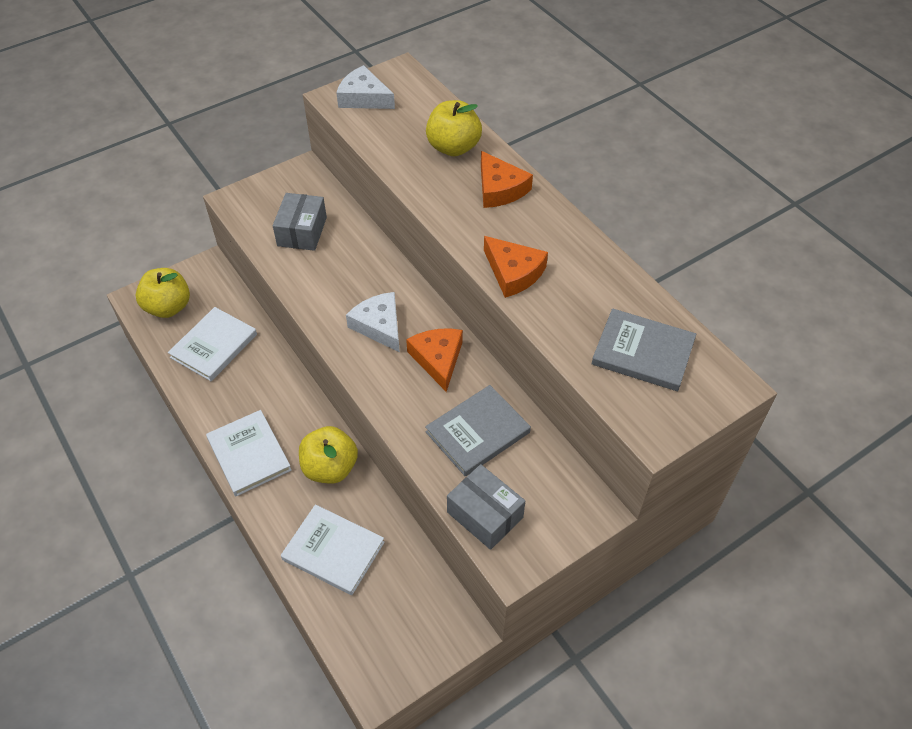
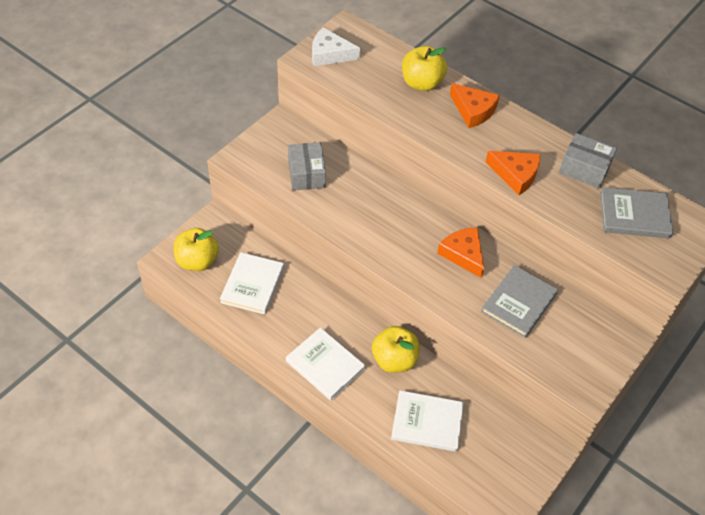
camera: 20 degrees left, 0 degrees up
(379, 326) = (406, 238): white cheese -> none
(485, 515) = (552, 362): grey box -> grey box (584, 169)

